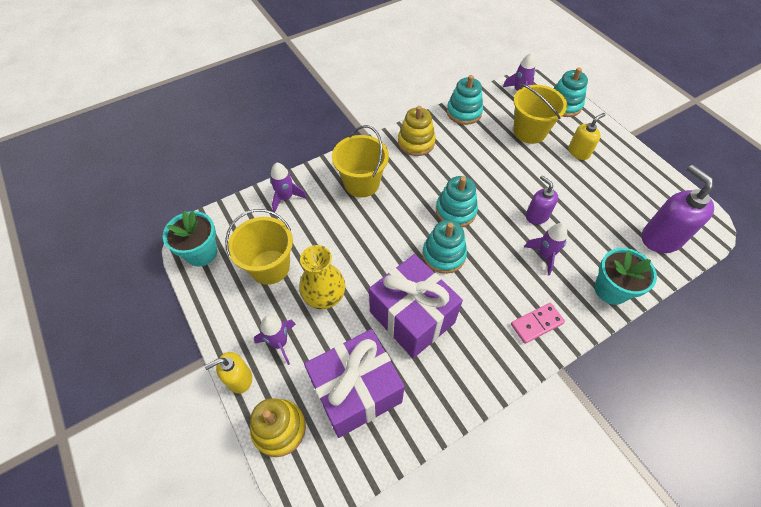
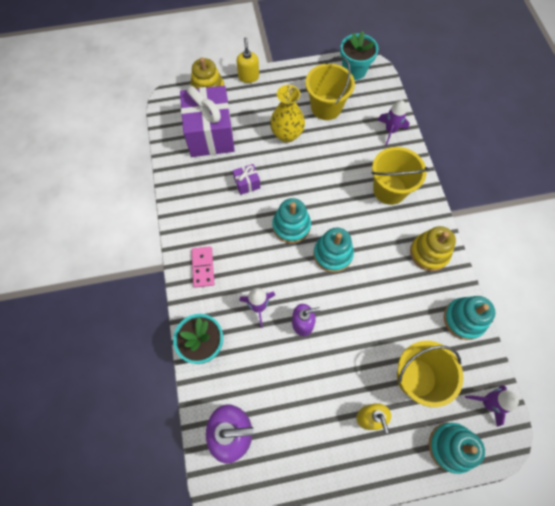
camera: 110 degrees right, 10 degrees up
(279, 343) = (263, 101): purple rocket -> none
(412, 317) = (247, 183): purple gift -> purple gift, size x0.42

